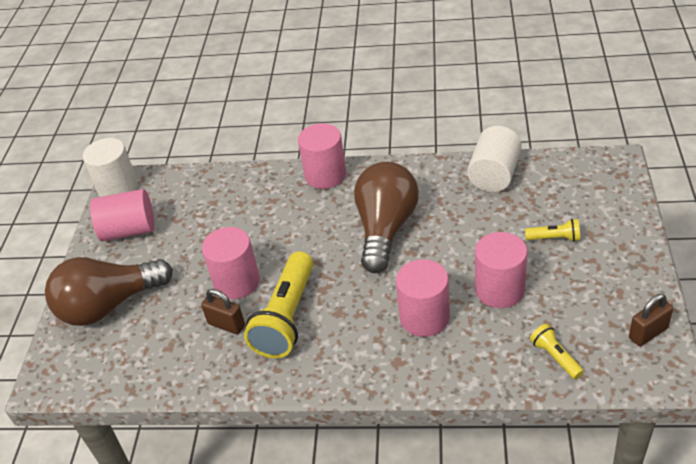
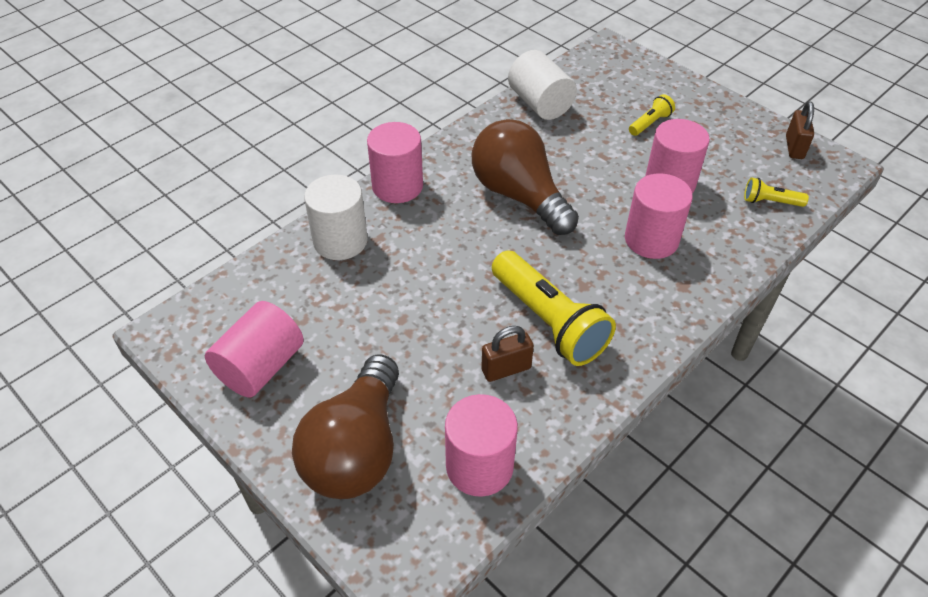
camera: 55 degrees left, 5 degrees up
(118, 188) = (176, 338): white cylinder -> white cylinder (340, 241)
(237, 282) = (457, 328): pink cylinder -> pink cylinder (479, 466)

